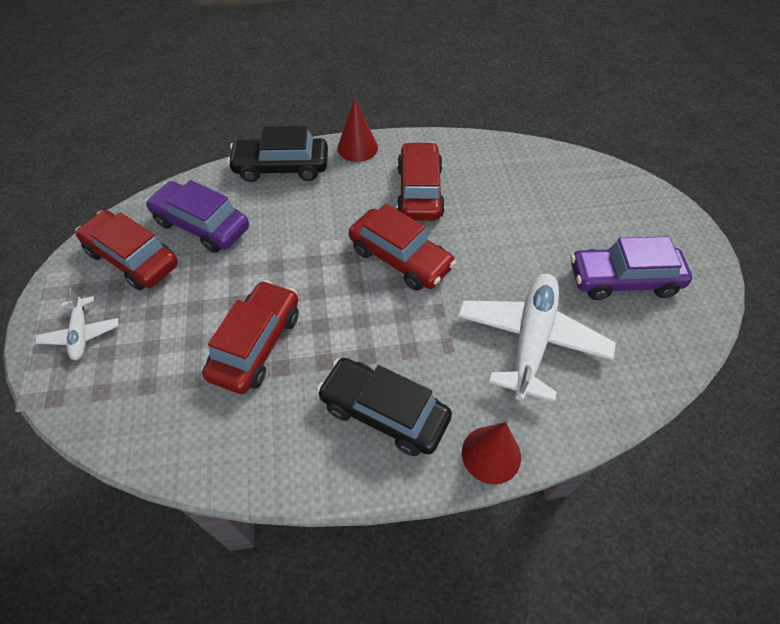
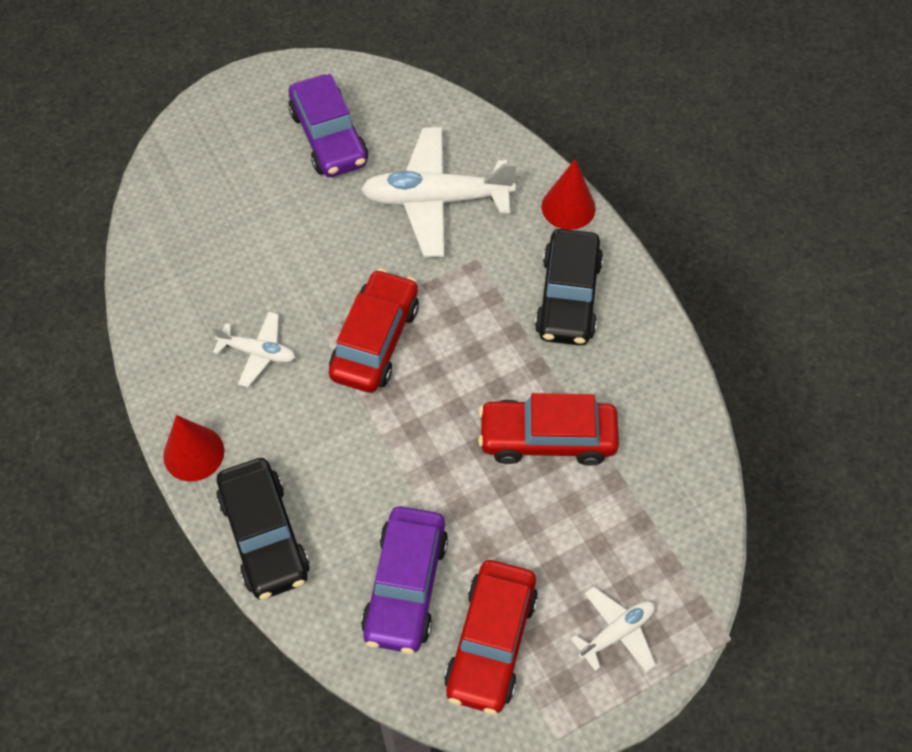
camera: 110 degrees left, 5 degrees up
(419, 191) = (258, 353): red car -> white plane

